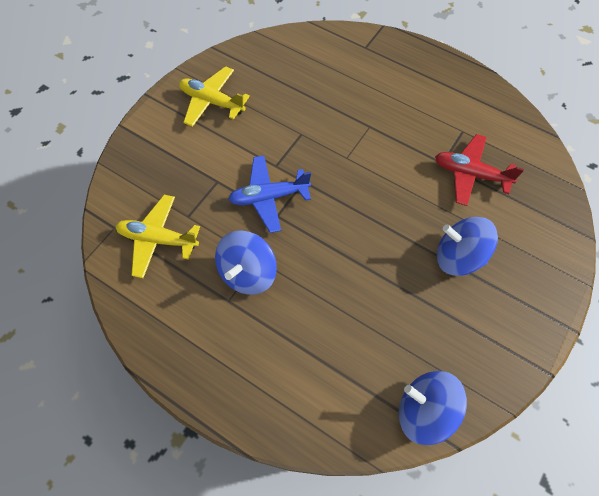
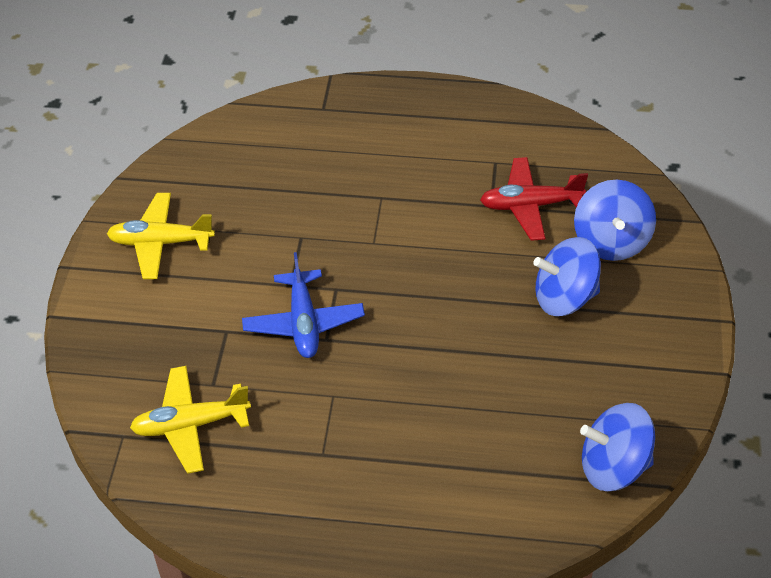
camera: 25 degrees left, 15 degrees down
(247, 273) = (328, 415): blue spinning top -> blue spinning top (611, 241)
(269, 197) = (303, 323): blue plane -> blue plane turned 60 degrees counterclockwise

